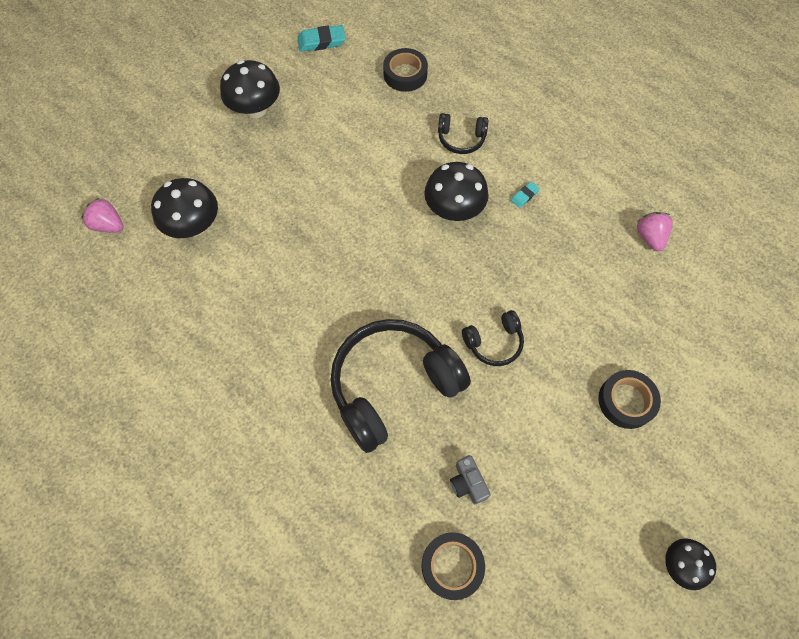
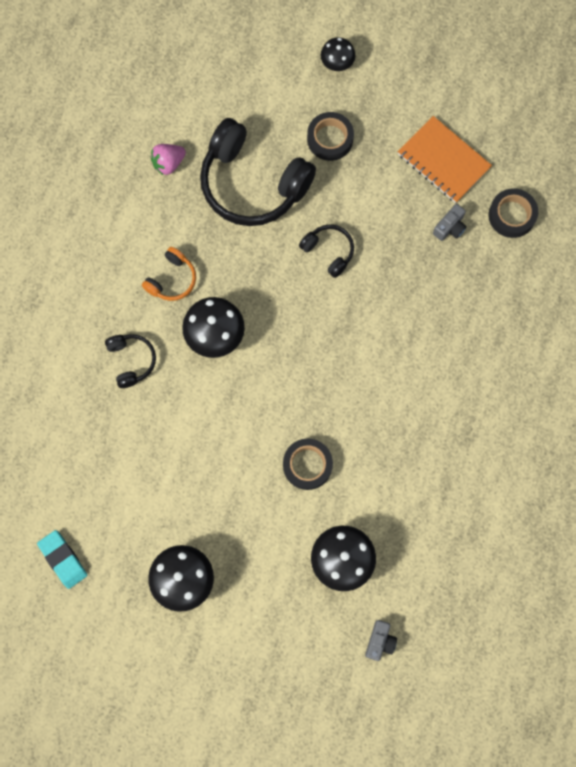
camera: 115 degrees left, 10 degrees up
(109, 225) = (380, 641): pink strawberry -> grey camera
(393, 386) = (404, 313): black headphones -> black headphones (252, 184)
(405, 74) = (72, 450): black tape -> black tape (307, 465)
(524, 196) = (172, 279): turquoise eraser -> orange headphones
(554, 517) = (443, 161): none -> orange notebook
(680, 564) = (432, 72): black mushroom -> black mushroom (337, 63)

